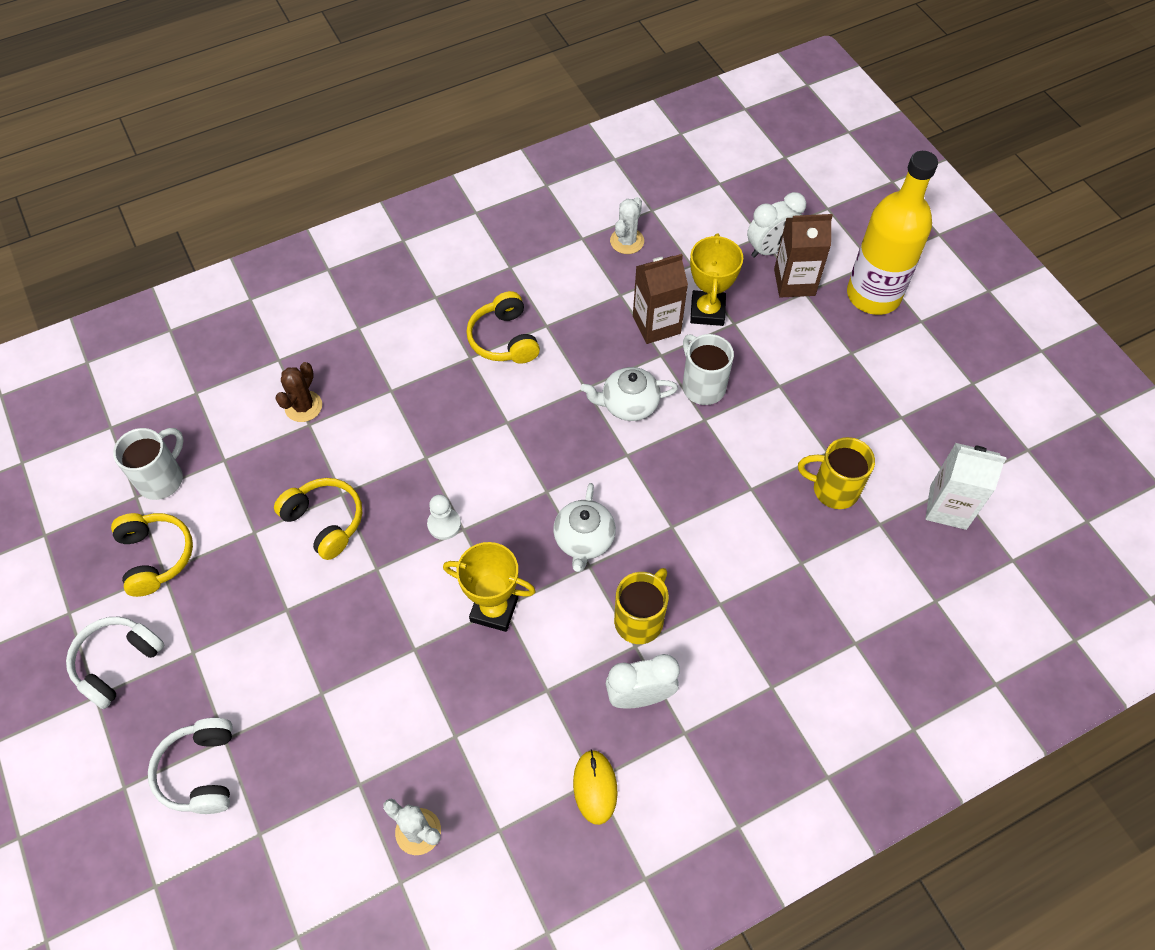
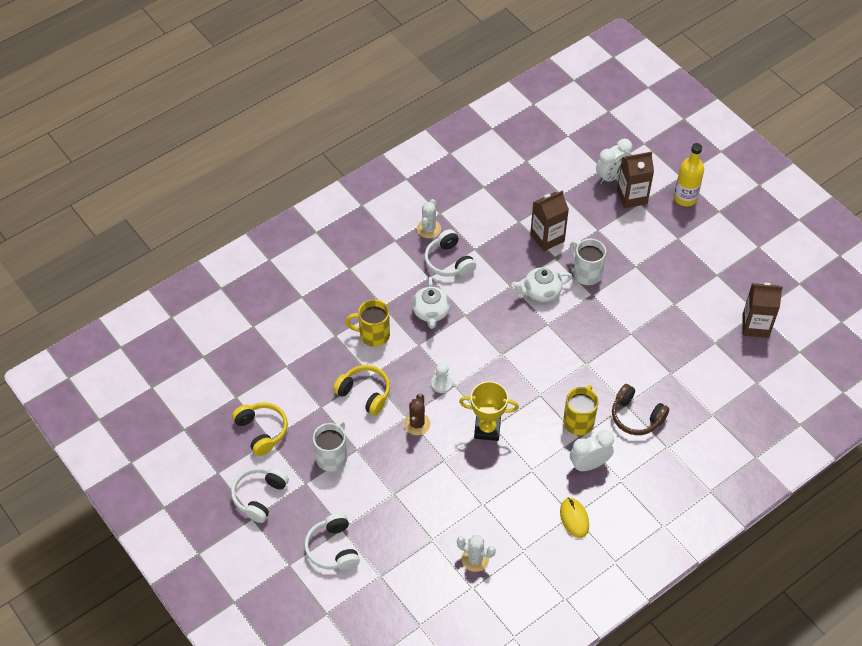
camera: 10 degrees left, 5 degrees down
(162, 479) = (249, 383): white mug -> white mug (332, 457)
(303, 406) = (328, 324): brown cactus -> brown cactus (417, 424)
(504, 339) = (449, 261): yellow headphones -> white headphones
(584, 540) = (533, 379): white teapot -> white teapot (431, 312)
(627, 241) = (514, 184): white cactus -> white cactus (429, 229)
(707, 311) = (579, 224): yellow trophy -> none
(732, 627) = (636, 416): none -> brown headphones
(833, 489) = (682, 325): yellow mug -> yellow mug (373, 335)
(873, 295) = (685, 198): yellow bottle -> yellow bottle, size x0.63
(948, 507) = (755, 326): white carton -> brown carton

